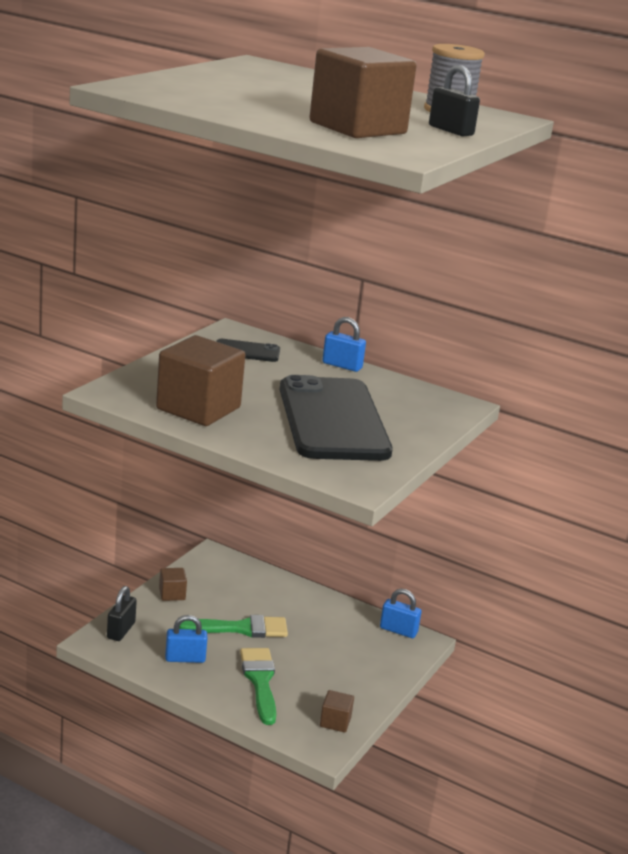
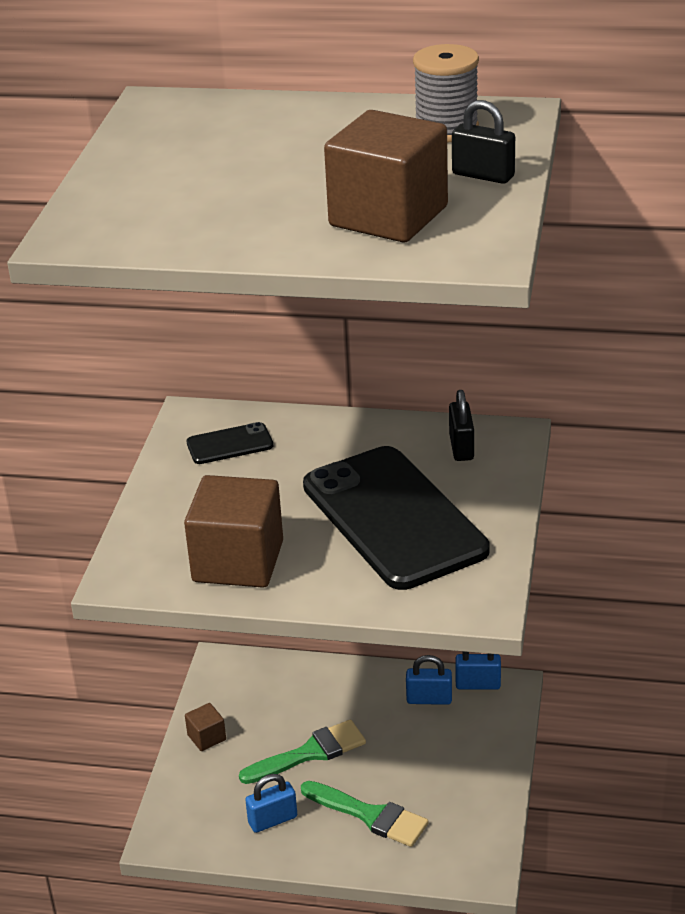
camera: 15 degrees left, 10 degrees up
(121, 630) = (180, 812): black padlock -> black padlock (461, 447)
(260, 681) = (370, 815): green brush -> green brush turned 150 degrees clockwise
(335, 722) = (478, 834): brown cube -> none
(342, 365) = (348, 424): blue padlock -> blue padlock (429, 699)

